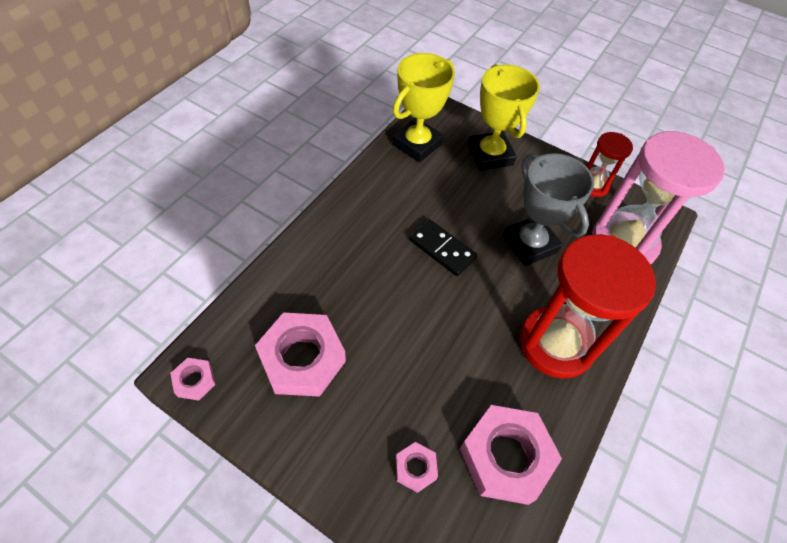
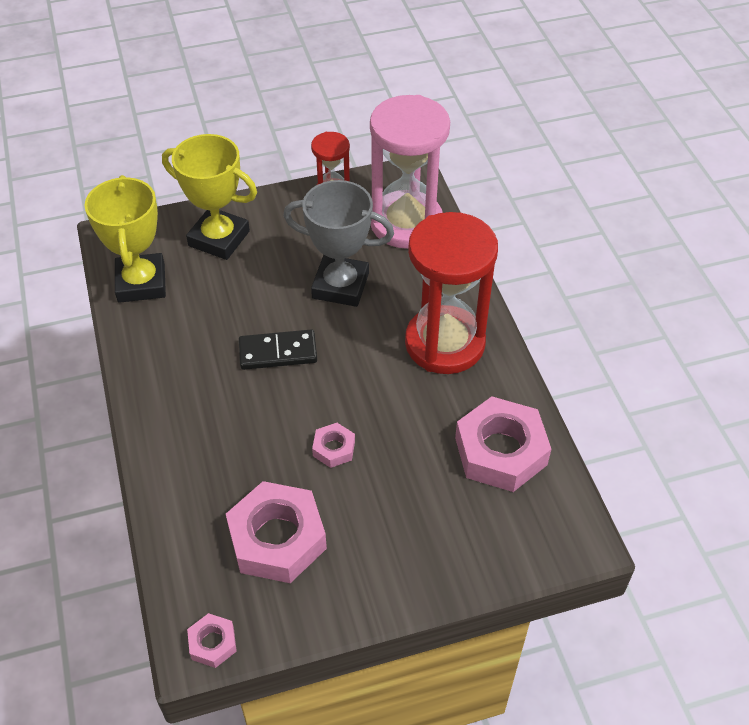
camera: 45 degrees left, 5 degrees down
(415, 468) = (453, 520): pink nut -> pink nut (334, 448)

